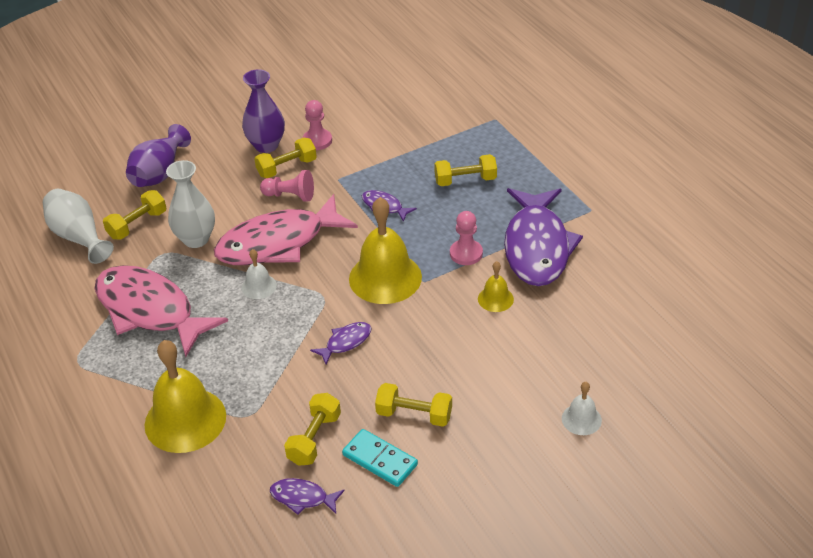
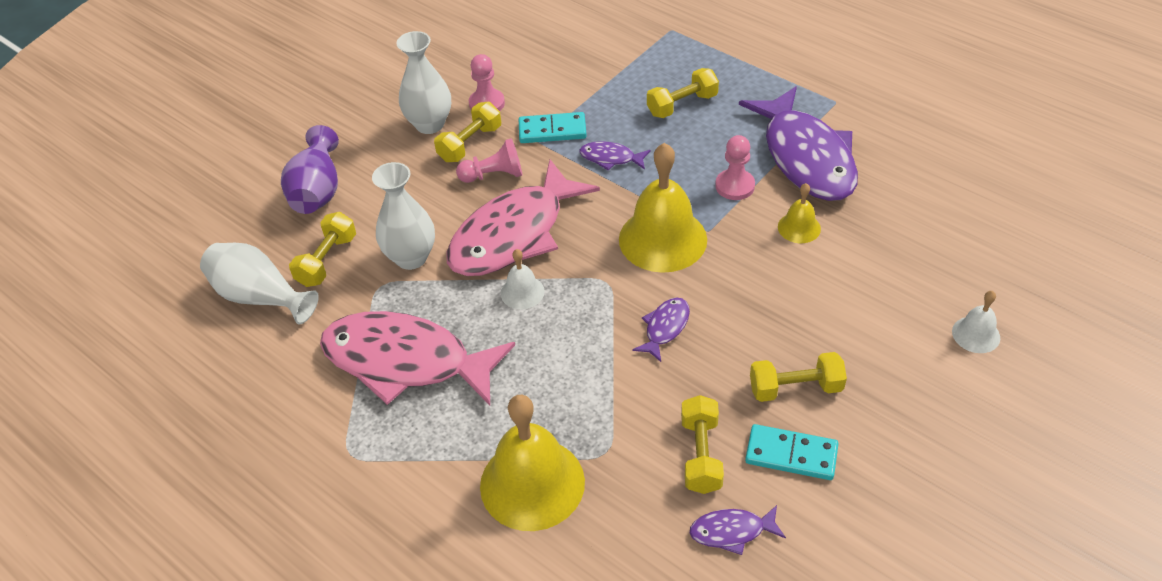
camera: 20 degrees left, 5 degrees up
(266, 145) = (430, 124): purple vase -> white vase
(353, 174) = (552, 131): none -> turquoise domino

